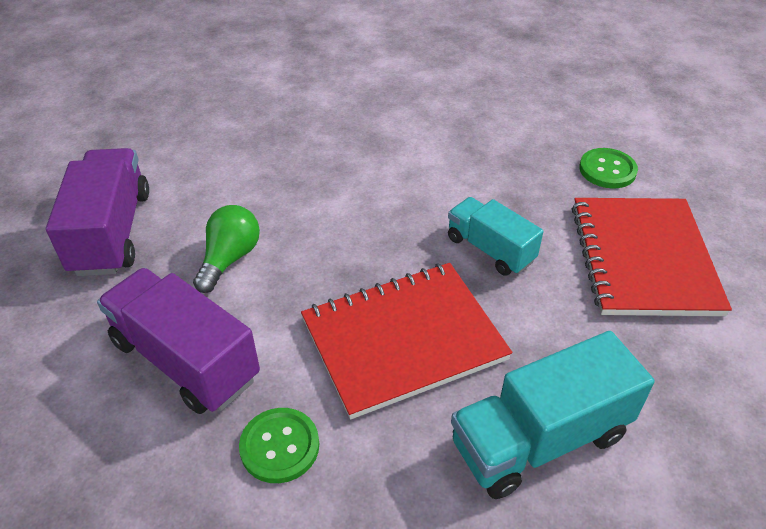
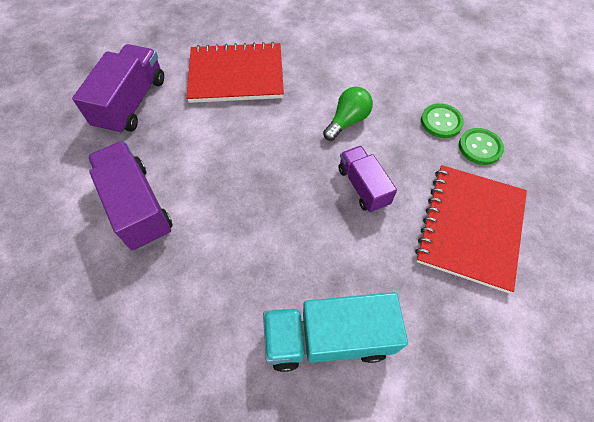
camera: 20 degrees right, 15 degrees up
(230, 258) = (192, 143): green light bulb -> green light bulb (347, 121)
(279, 446) = (167, 284): green button -> green button (441, 122)
(403, 340) = (274, 236): red notebook -> red notebook (236, 75)
(490, 249) = (363, 186): turquoise truck -> purple truck

